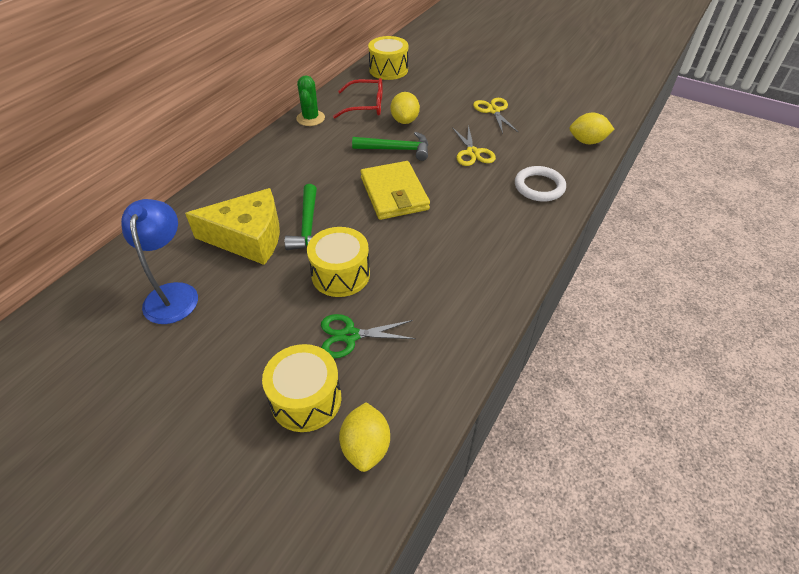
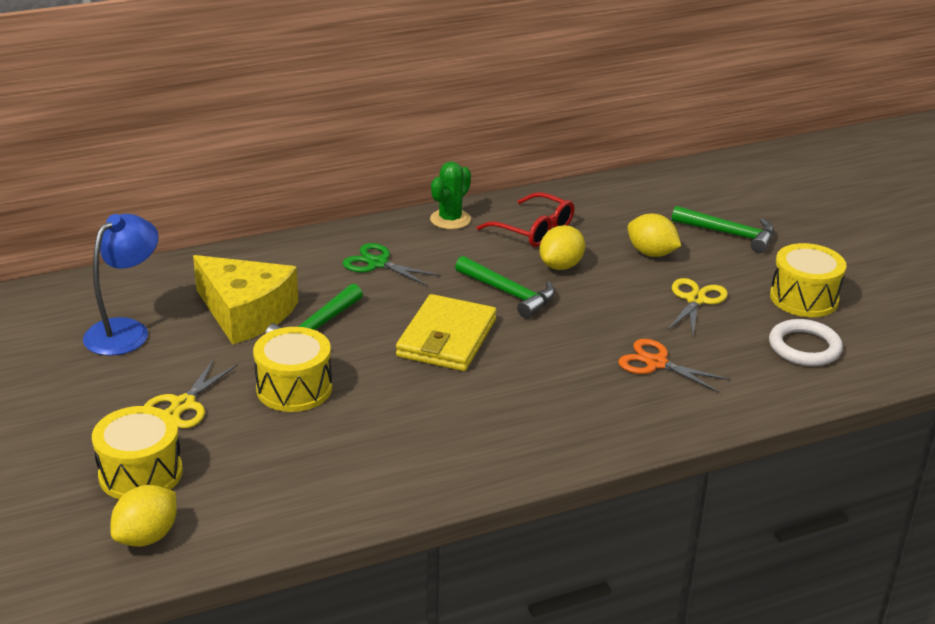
camera: 35 degrees right, 15 degrees down
(350, 335) = (239, 445): green scissors -> green scissors (378, 263)
(388, 70) = (617, 198): yellow drum -> yellow drum (804, 298)
(466, 68) = (730, 234): none -> green hammer
(472, 153) = (599, 336): yellow scissors -> yellow scissors (183, 404)
(518, 155) = (656, 363): none -> orange scissors
(539, 187) = (634, 408): white ring -> white ring (804, 347)
(587, 141) = (778, 388): yellow lemon -> yellow lemon (651, 253)

